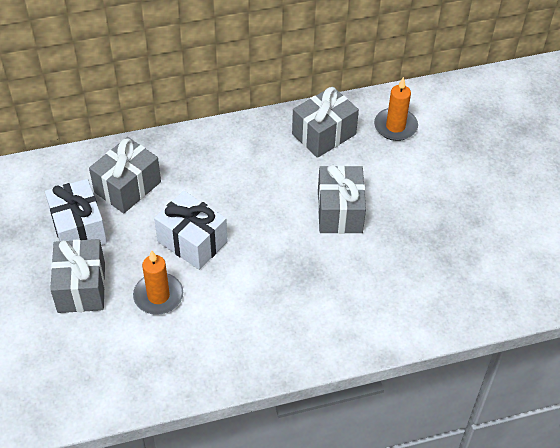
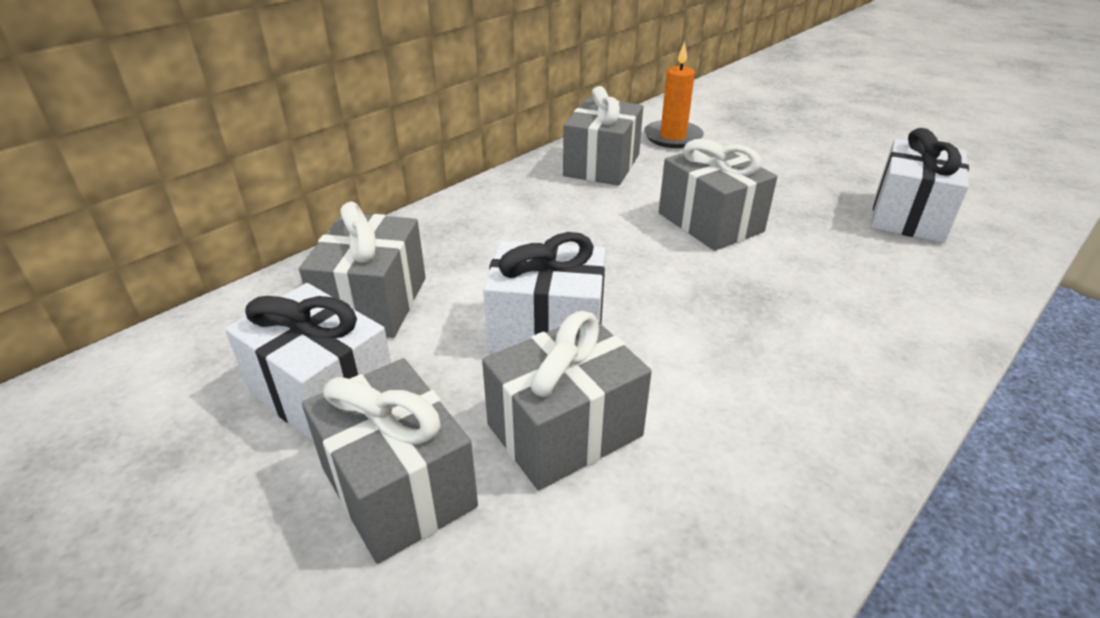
camera: 30 degrees left, 15 degrees down
(158, 296) = (564, 430): orange candle -> grey gift
(462, 262) = (908, 216): none -> white gift

